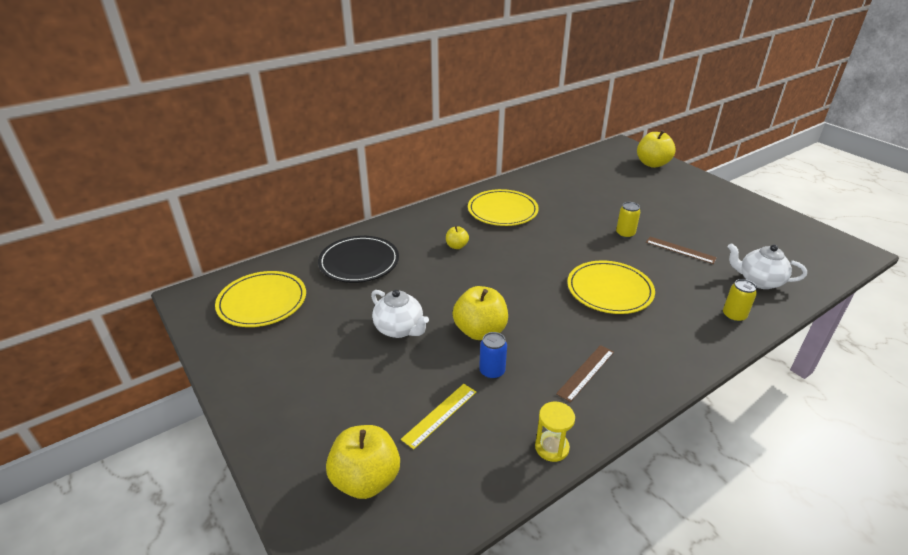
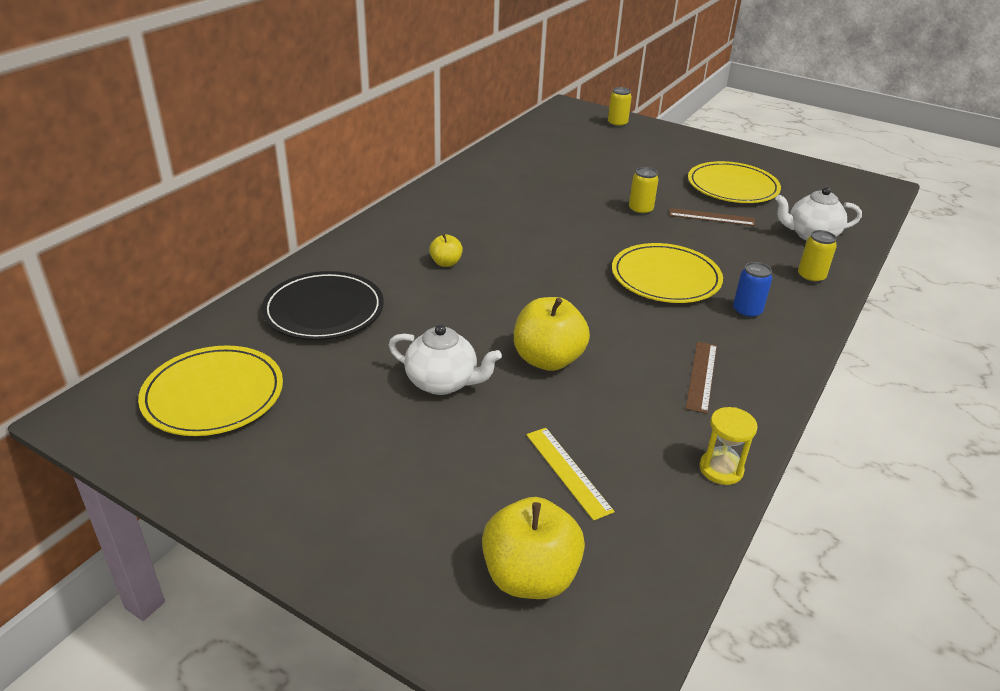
camera: 25 degrees left, 0 degrees up
(440, 415) = (568, 472): yellow ruler -> yellow ruler turned 45 degrees counterclockwise
(492, 372) = (595, 403): blue can -> blue can (747, 312)
(502, 210) = (475, 208): yellow plate -> yellow plate (732, 187)
(652, 164) = (617, 124): yellow apple -> yellow can

